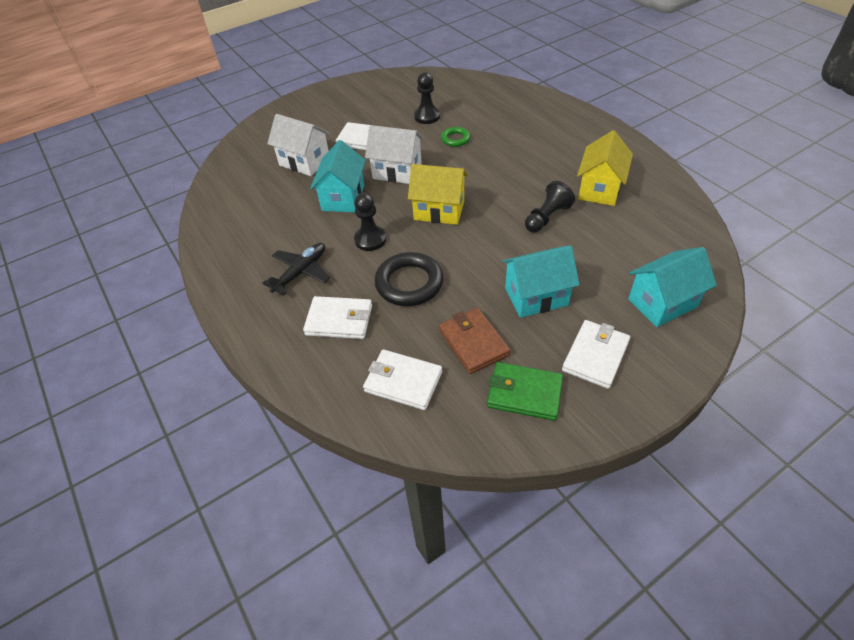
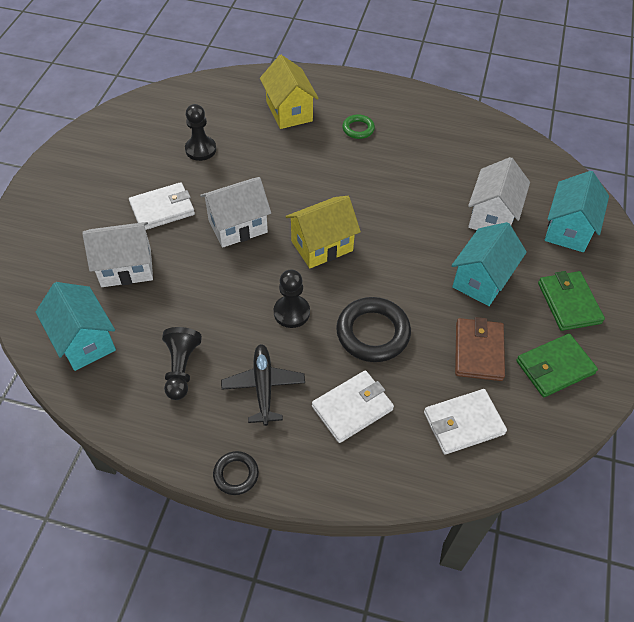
camera: 45 degrees left, 5 degrees up
(226, 311) = (236, 474): none -> black ring
(343, 198) = (215, 284): turquoise house -> turquoise house (84, 341)
(455, 139) = (256, 162): green ring -> green ring (358, 129)
(473, 342) = (478, 351): brown wallet -> brown wallet turned 75 degrees clockwise
(546, 217) = (417, 201): black pawn -> black pawn (181, 368)
(595, 356) = (569, 303): white wallet -> green wallet
(599, 189) = (430, 151): yellow house -> yellow house (289, 111)
(600, 258) = (492, 216): none -> white house

